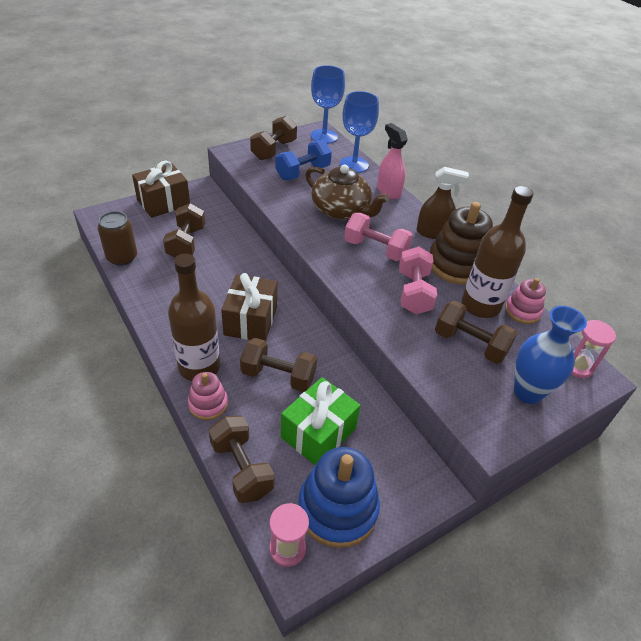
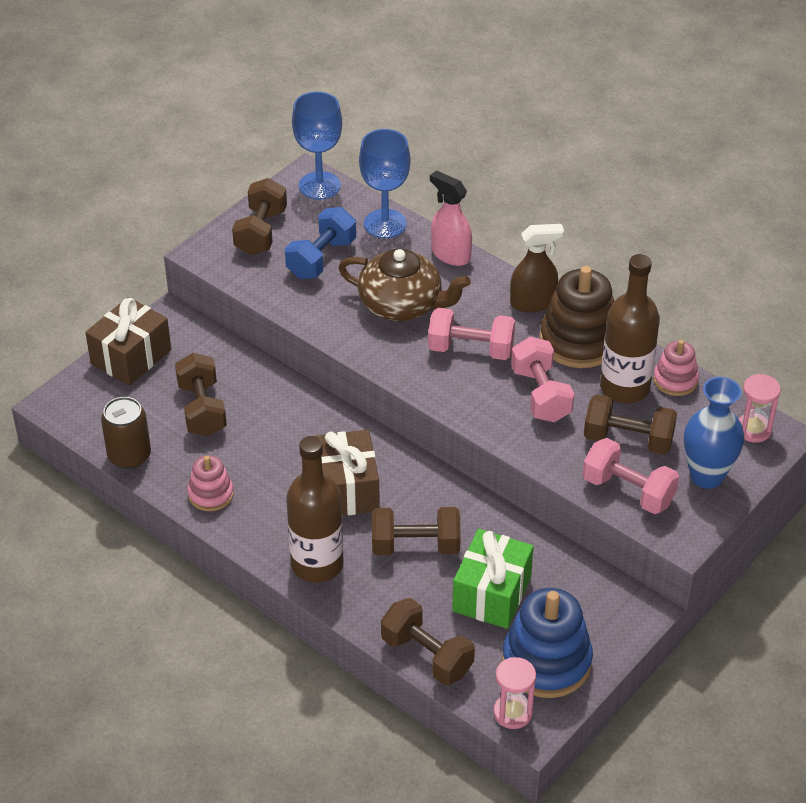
camera: 15 degrees left, 0 degrees up
(208, 404) = (352, 602): pink stacking toy -> pink stacking toy (211, 494)
(456, 384) = (628, 491): none -> pink dumbbell

